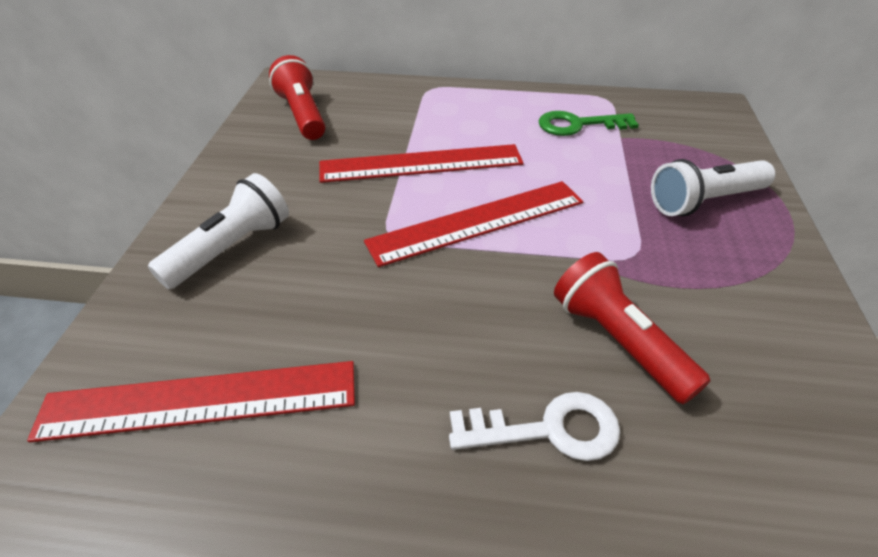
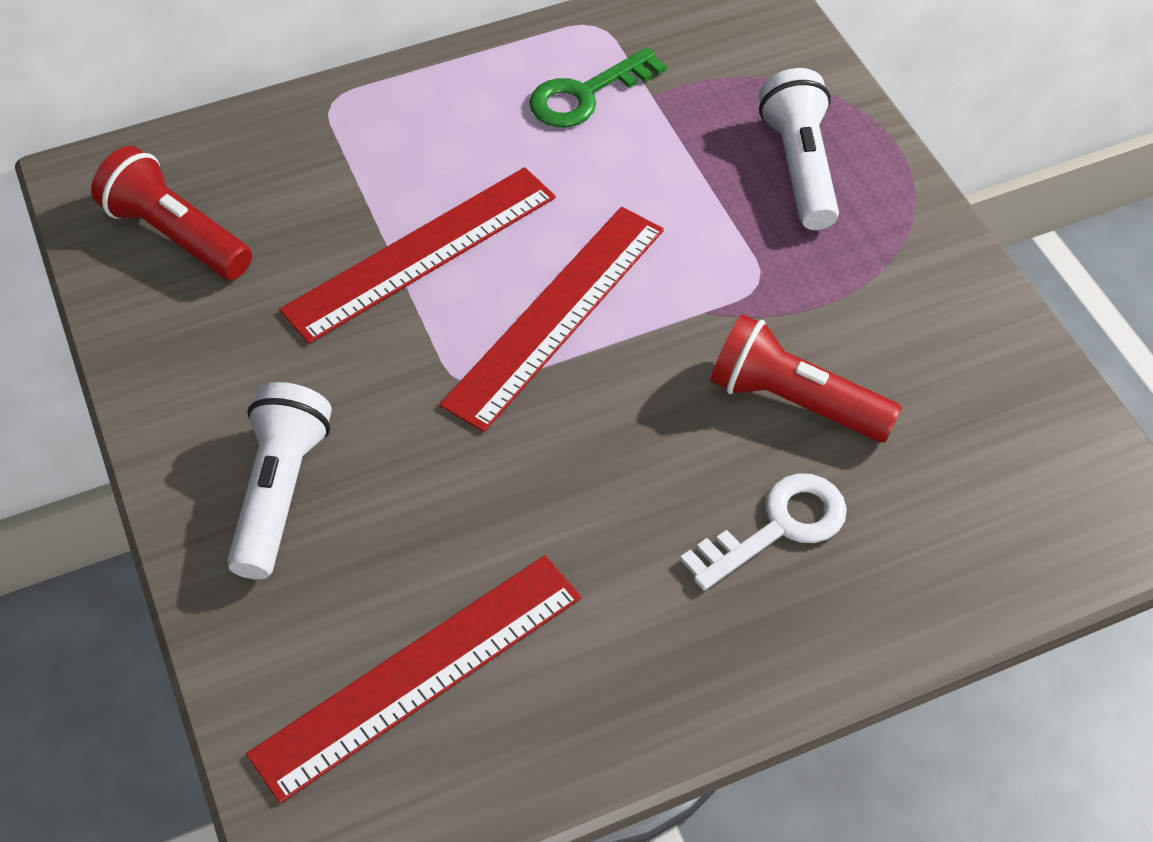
camera: 30 degrees left, 10 degrees up
(704, 201) = (799, 167): white flashlight -> white flashlight turned 135 degrees clockwise

